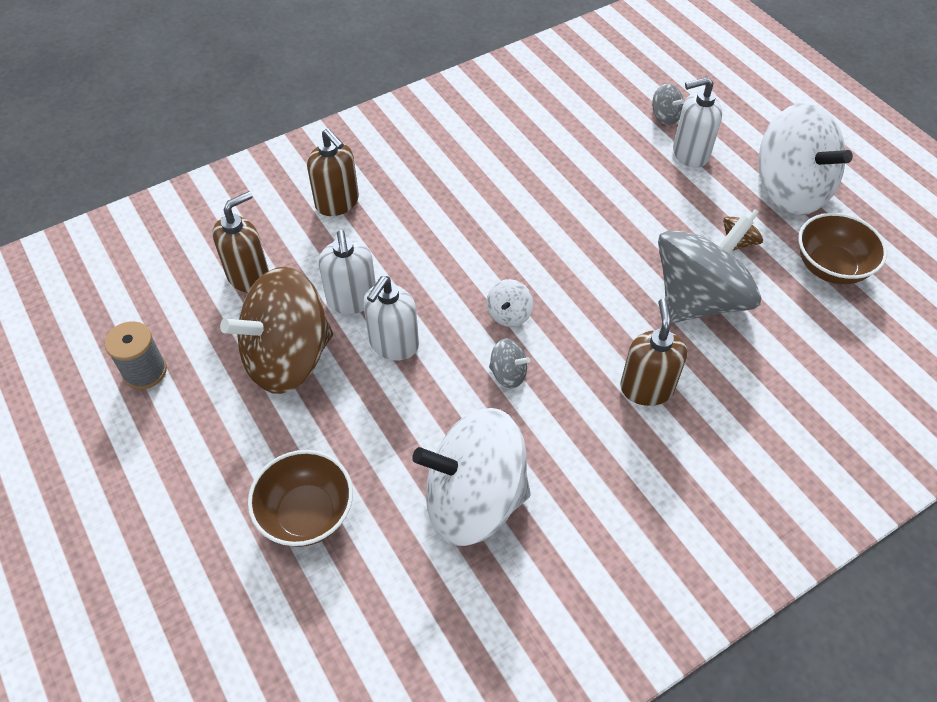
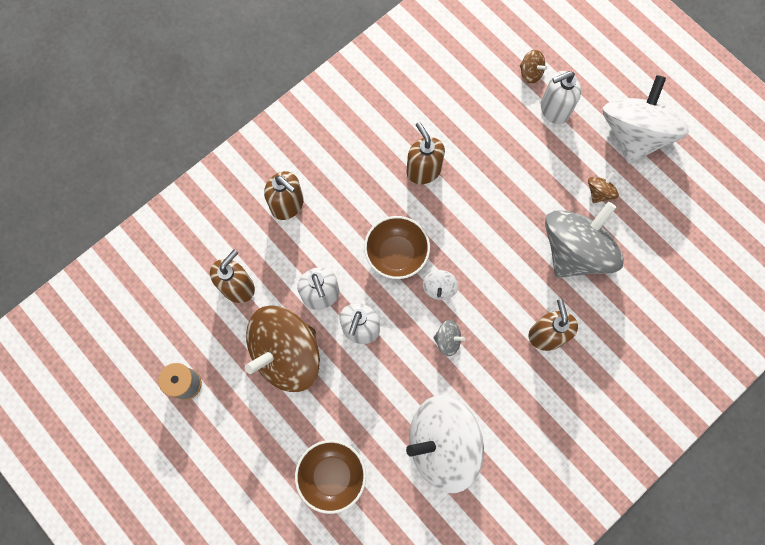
camera: 10 degrees left, 20 degrees up
(515, 191) = (423, 170): none -> brown soap dispenser
(665, 117) = (530, 73): grey spinning top -> brown spinning top
(789, 190) = (633, 135): white spinning top -> white spinning top turned 120 degrees counterclockwise
(830, 267) = (668, 205): brown bowl -> brown bowl (396, 254)

